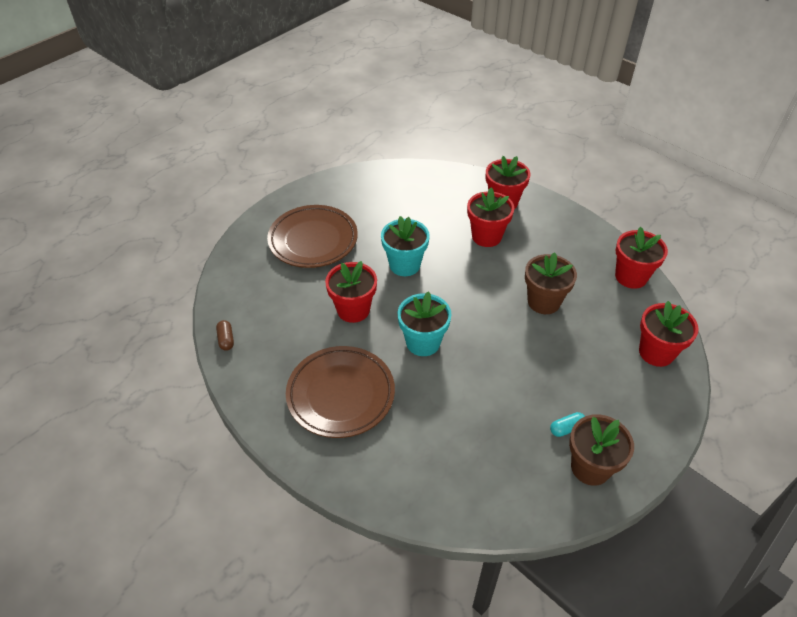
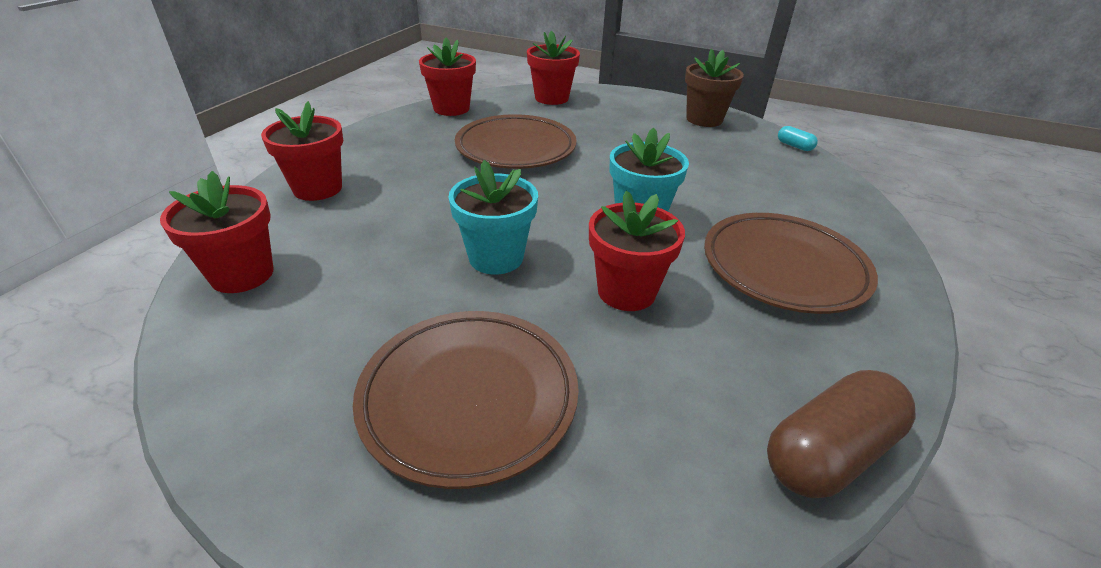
camera: 110 degrees left, 10 degrees down
(226, 339) = (828, 452): brown capsule -> brown capsule, size x2.17
(486, 236) = (404, 194): red flower pot -> red flower pot (242, 274)
(543, 302) = (516, 148): brown flower pot -> brown plate
(566, 428) = (675, 130): turquoise capsule -> turquoise capsule (794, 146)

